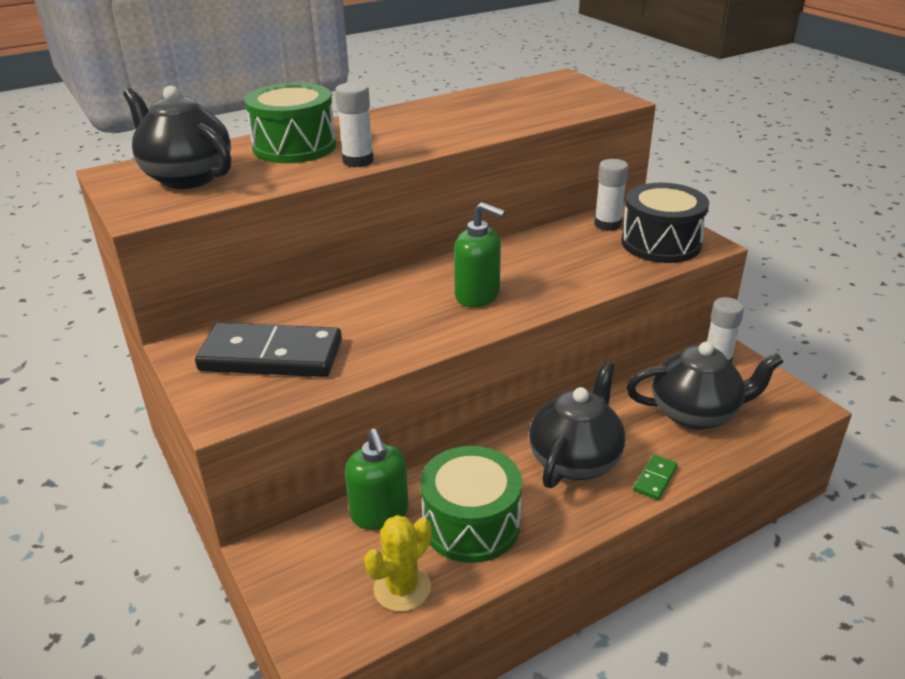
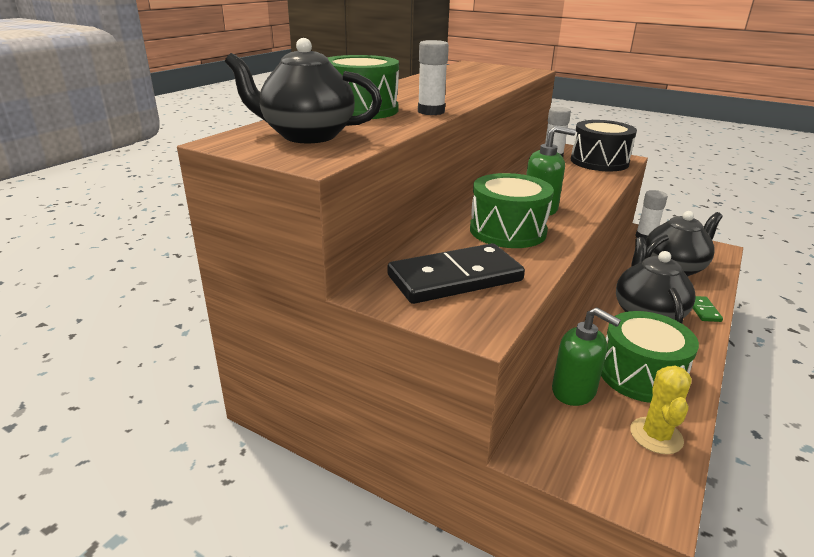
camera: 30 degrees left, 5 degrees down
(399, 315) = (507, 231): none -> green drum

